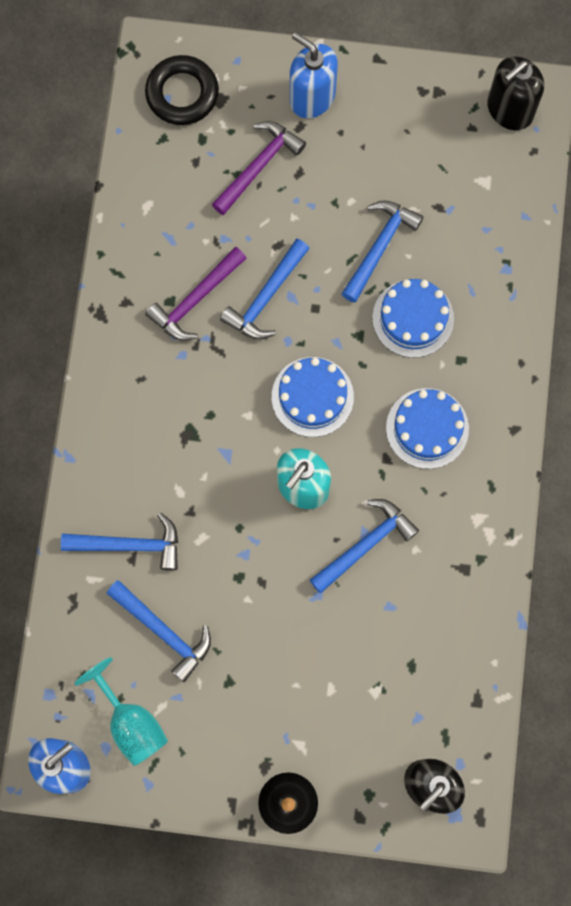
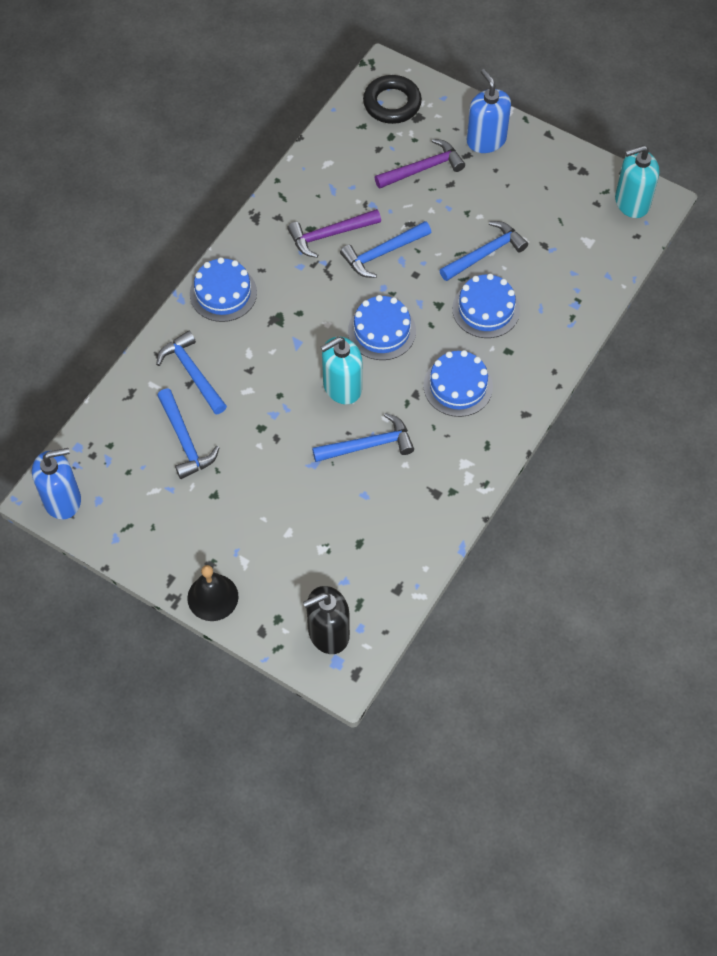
camera: 25 degrees right, 15 degrees down
(113, 428) = (223, 293): none -> blue cake
(129, 545) = (192, 373): blue hammer -> blue hammer turned 150 degrees counterclockwise
(131, 723) = (126, 491): turquoise goblet -> none
(509, 110) = (632, 202): black soap dispenser -> turquoise soap dispenser

